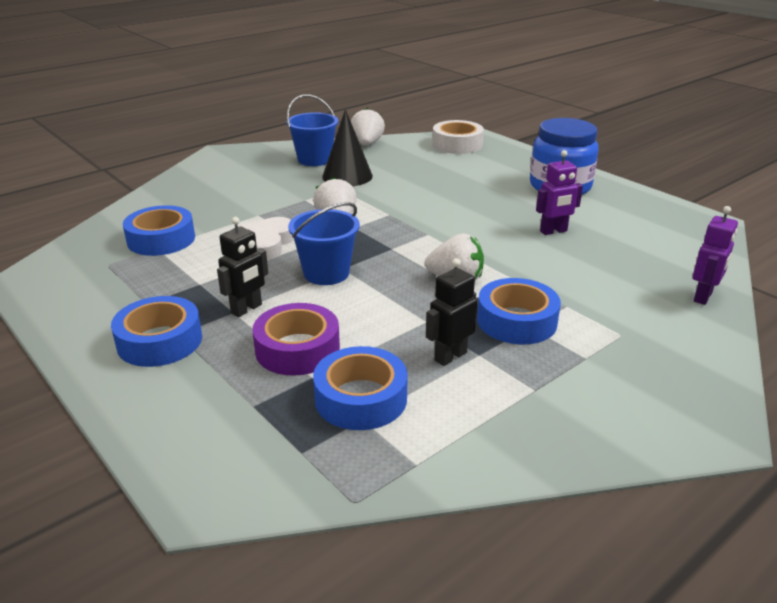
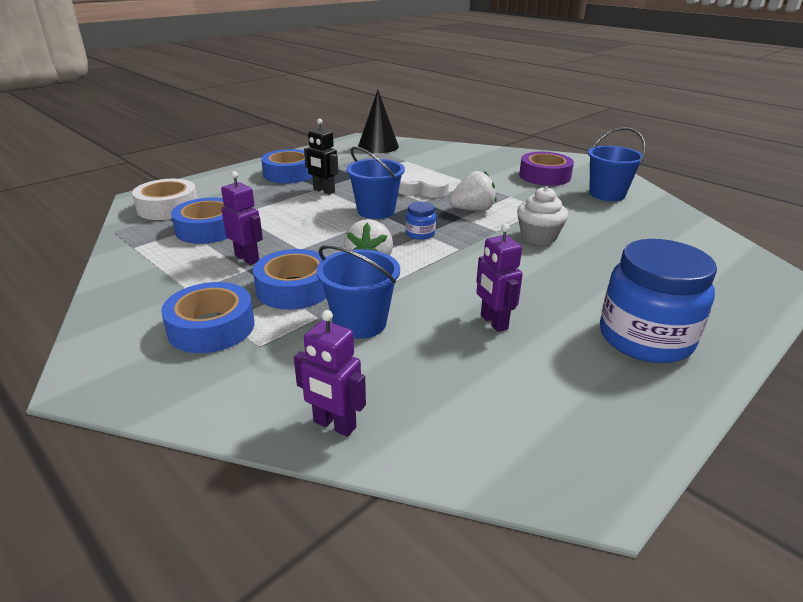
camera: 85 degrees right, 0 degrees up
(161, 239) = (419, 160): blue tape -> blue tape (211, 327)
(297, 349) = (271, 208): purple tape -> purple tape (544, 176)
(347, 176) = (576, 210): black cone -> black cone (378, 146)
(367, 144) = (677, 215): white strawberry -> none
(392, 251) = (420, 234): none -> blue jar
(404, 198) = (538, 237): none -> white cupcake
(450, 356) = (247, 258): black robot -> purple robot
(457, 144) = (734, 266): white tape -> white tape (168, 207)
(570, 286) = (360, 323): none -> blue bucket

